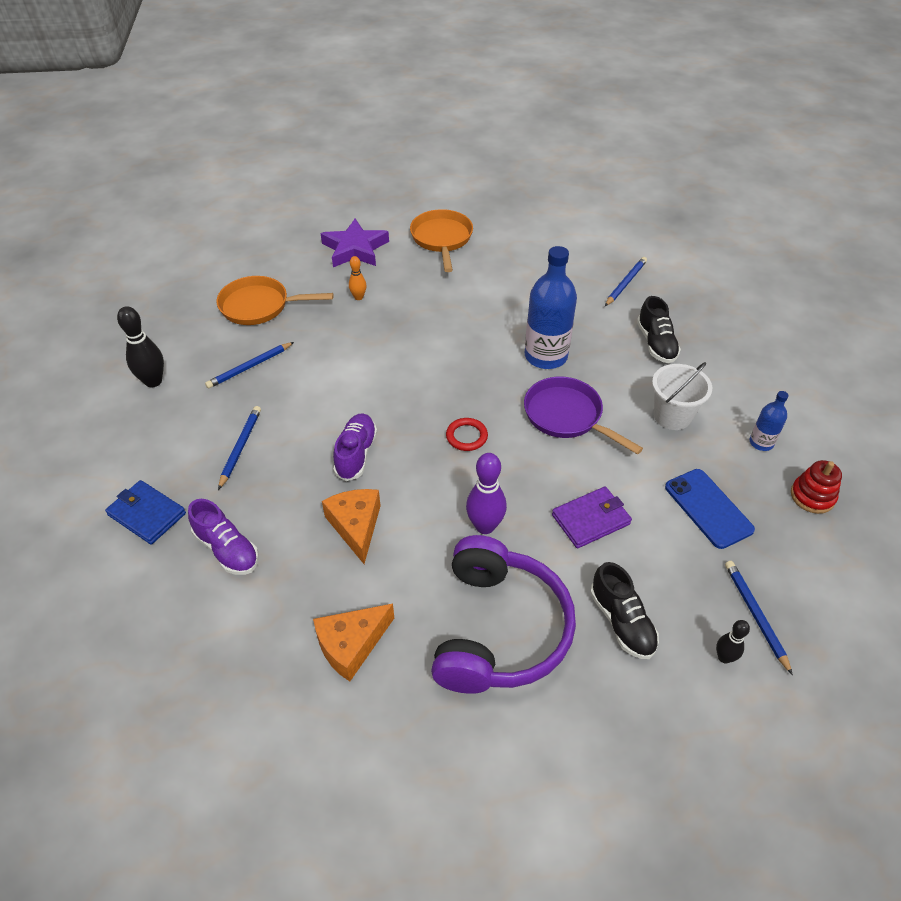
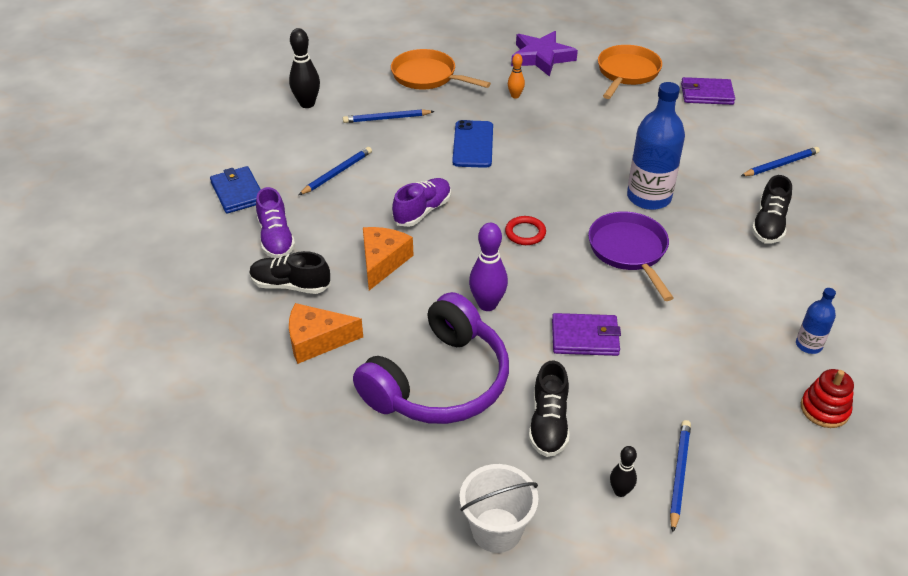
camera: 30 degrees right, 5 degrees down
(280, 596) = (290, 285): none -> black shoe
(522, 237) = (706, 94): none -> purple wallet
(672, 416) = (734, 289): white bucket -> white bucket (496, 530)
(708, 508) = (705, 374): blue phone -> blue phone (473, 144)

